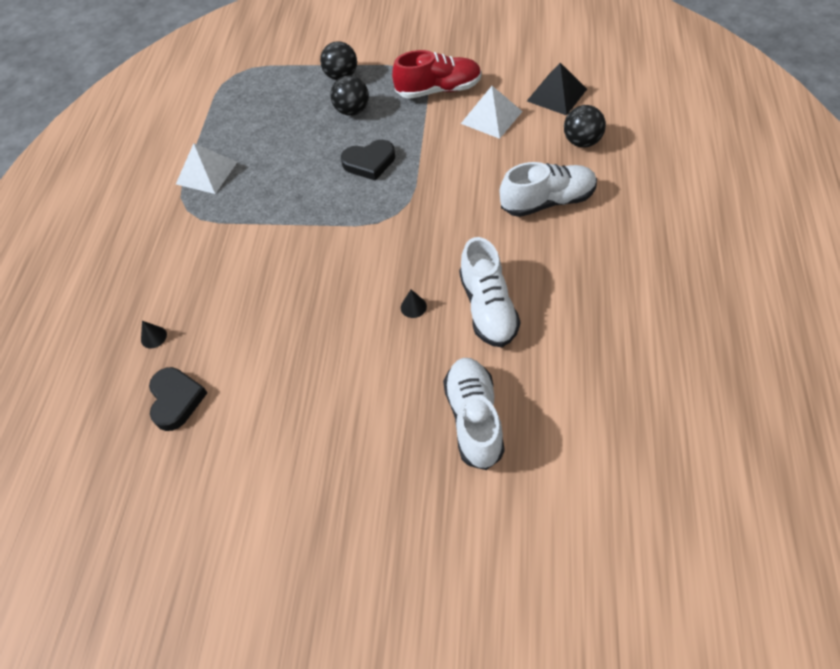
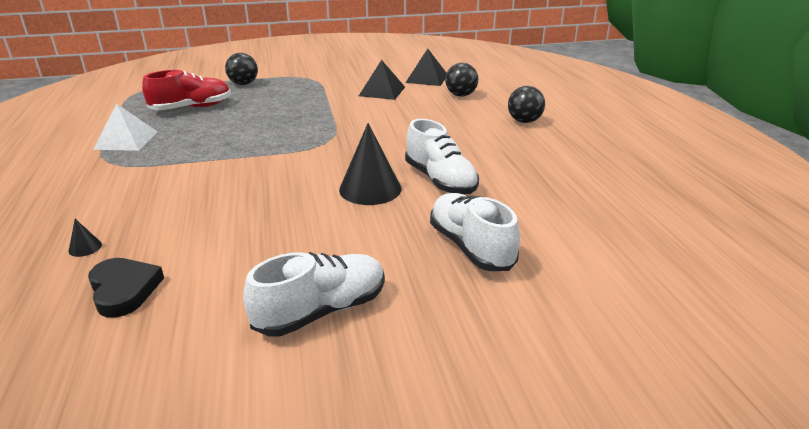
camera: 25 degrees left, 25 degrees down
(352, 111) = (260, 98): black ball -> black ball (524, 121)
(369, 162) = (288, 120): black heart -> none
(413, 307) = (370, 189): black cone -> black cone, size x2.41
(438, 90) = (331, 83): red shoe -> red shoe (192, 108)
(491, 117) = (382, 91): white pyramid -> black pyramid
(548, 201) = (453, 123): white shoe -> white shoe (321, 311)

